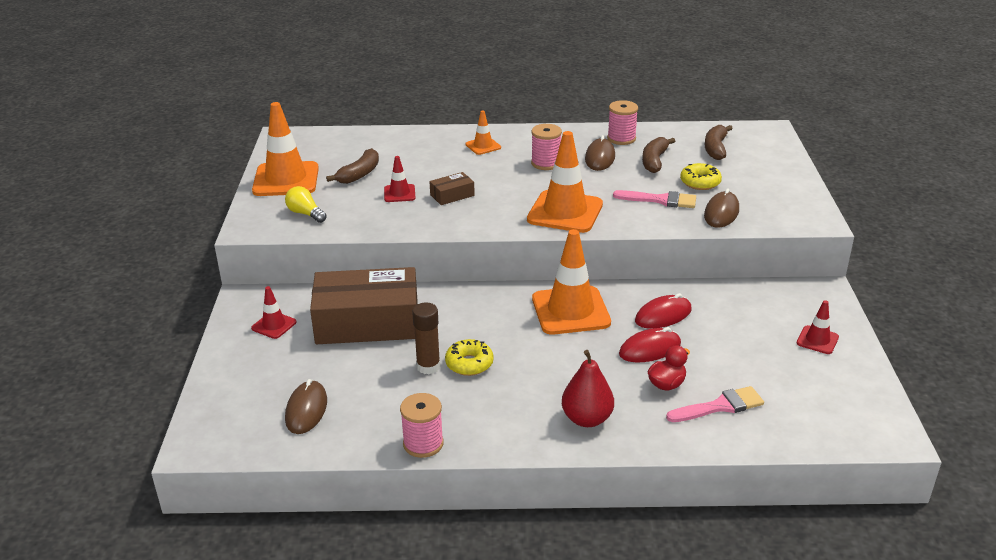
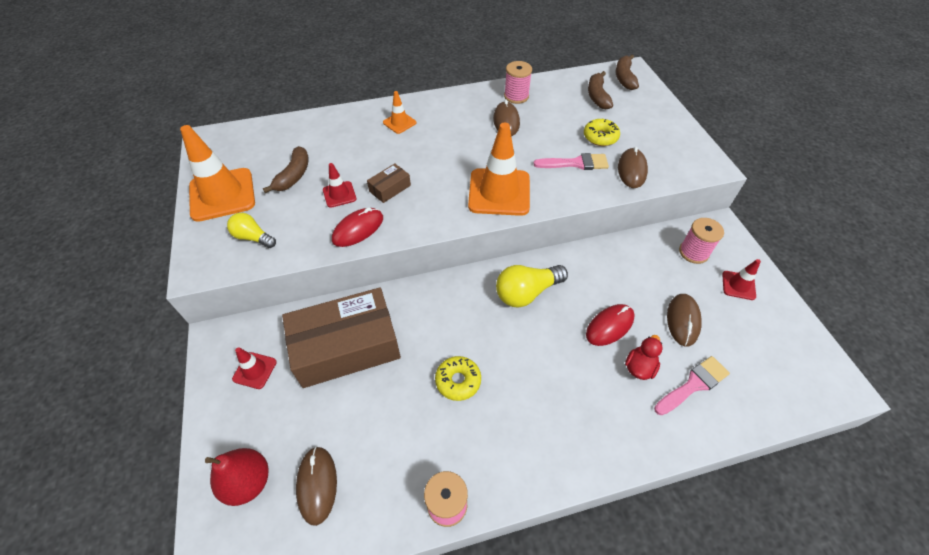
camera: 15 degrees left, 20 degrees up
(428, 366) = (421, 394): brown glue stick -> none
(546, 163) = (462, 135): pink spool -> pink spool (693, 252)
(570, 311) = (526, 292): orange traffic cone -> yellow light bulb
(587, 419) = (587, 430): red pear -> red pear (248, 482)
(654, 161) = (553, 118): brown banana -> brown banana (624, 78)
(663, 315) = (606, 282): red mouse -> red mouse (358, 229)
(735, 357) = (682, 320): none -> brown mouse

